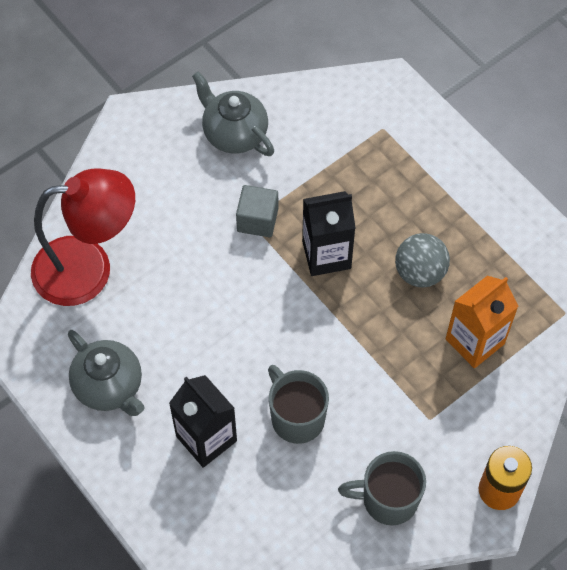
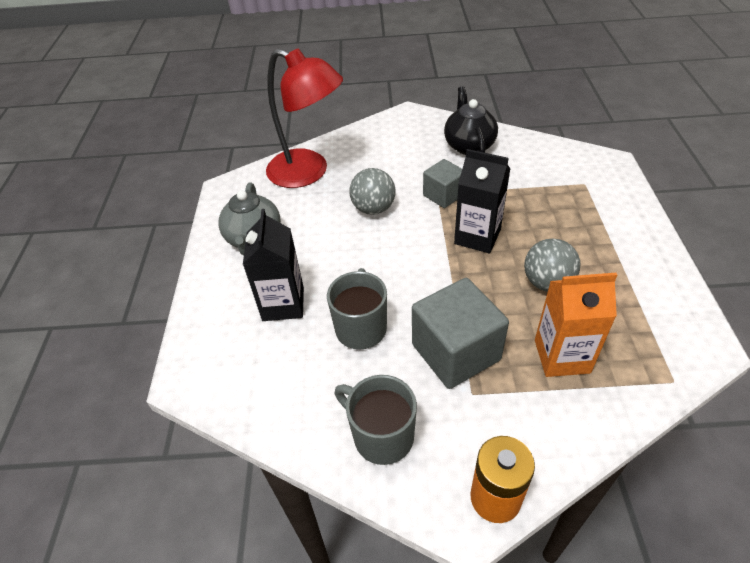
camera: 40 degrees right, 15 degrees down
(200, 278) = (373, 209): none -> grey ball
(234, 133) = (469, 145): grey teapot -> black teapot
(392, 390) = (455, 352): none -> grey cube

